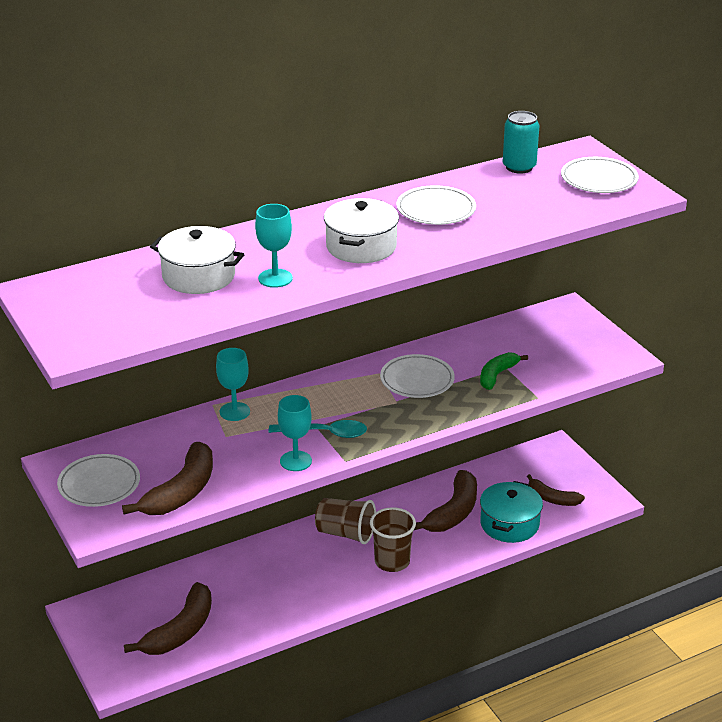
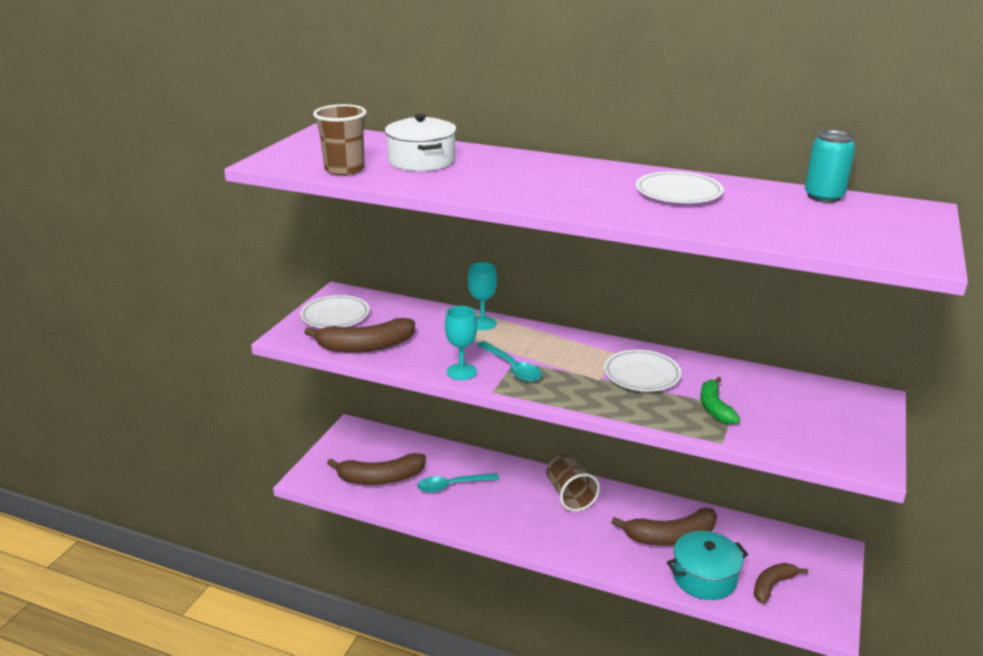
camera: 50 degrees right, 5 degrees down
(248, 592) = (452, 486): none -> turquoise spoon
(275, 278) = (462, 180): turquoise goblet -> none
(361, 246) = (565, 189): white pot -> none
(392, 561) = (572, 536): brown cup -> brown cup (344, 169)
(497, 375) = (714, 408): green banana -> green banana turned 90 degrees counterclockwise
(552, 498) = (772, 585): brown banana -> brown banana turned 60 degrees clockwise
(599, 180) = (890, 231): white plate -> none

